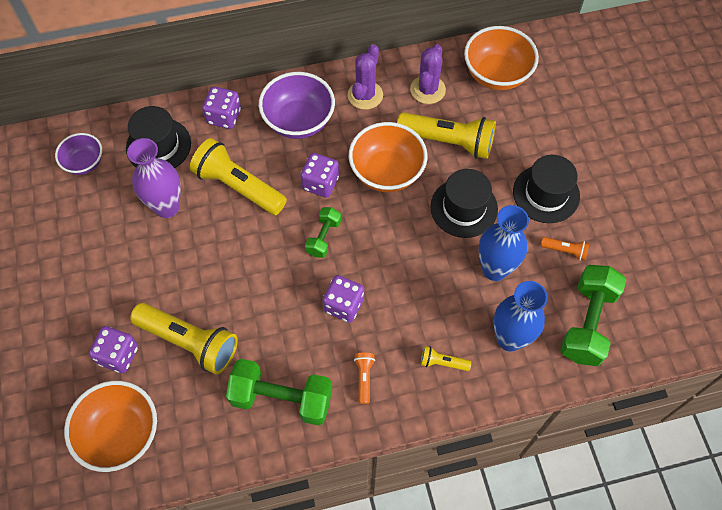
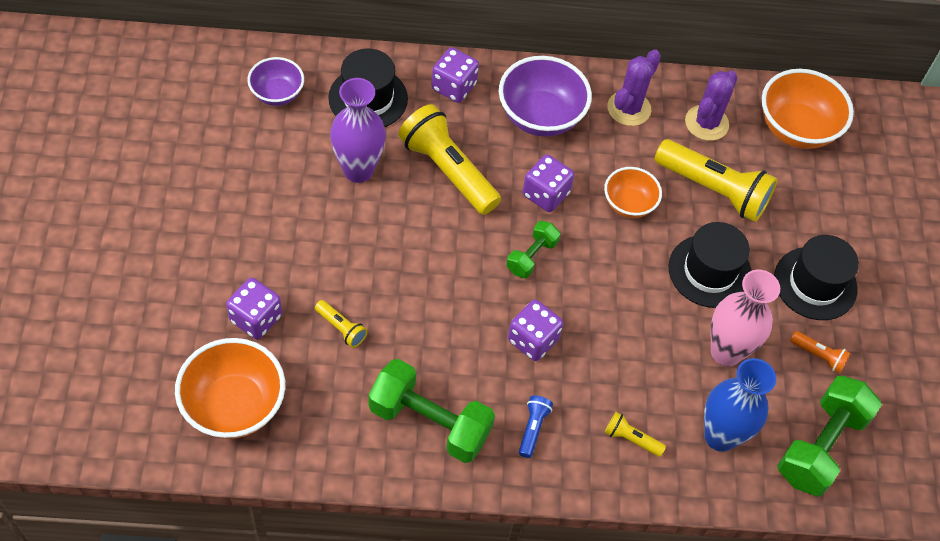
camera: 10 degrees right, 5 degrees down
(190, 342) = (341, 328): yellow flashlight -> yellow flashlight, size x0.45
(364, 378) = (533, 428): orange flashlight -> blue flashlight
(387, 172) = (628, 204): orange bowl -> orange bowl, size x0.60
(494, 269) = (726, 352): blue vase -> pink vase

